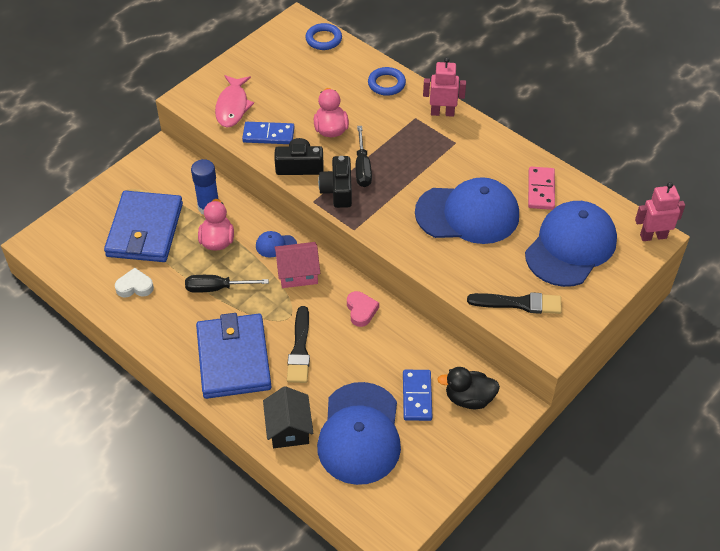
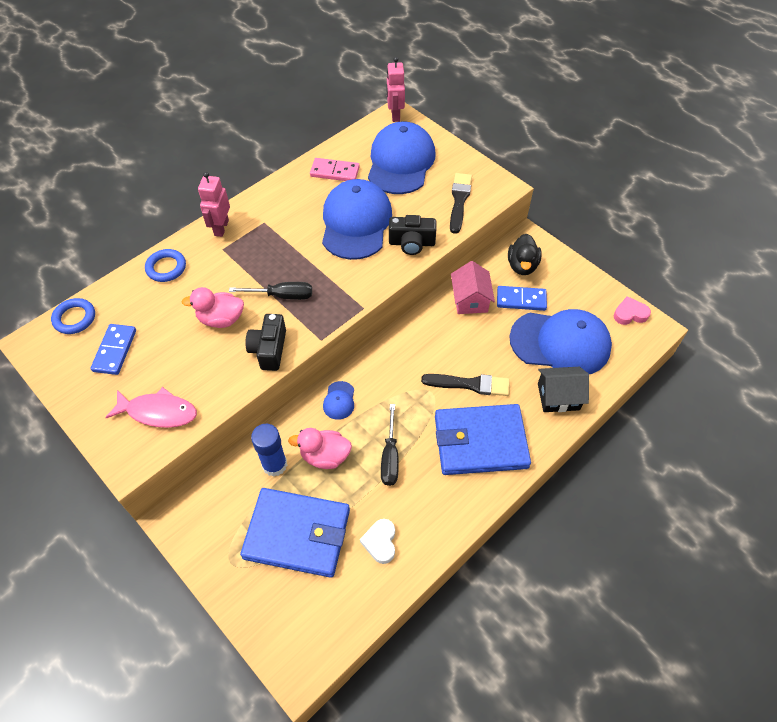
camera: 85 degrees left, 5 degrees up
(268, 135) = (215, 377): blue domino -> blue domino (115, 350)
(298, 273) = (378, 382): pink house -> pink house (470, 300)
(337, 190) = (309, 318): black camera -> black camera (411, 243)
(361, 310) = (427, 333): pink heart -> pink heart (630, 314)
(571, 246) = (401, 162): blue cap -> blue cap turned 60 degrees clockwise

